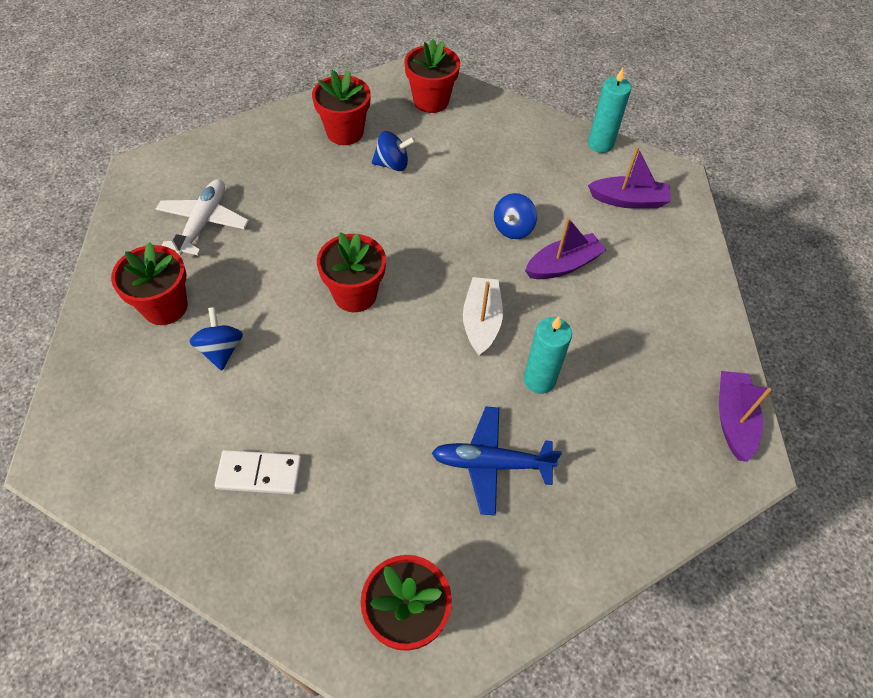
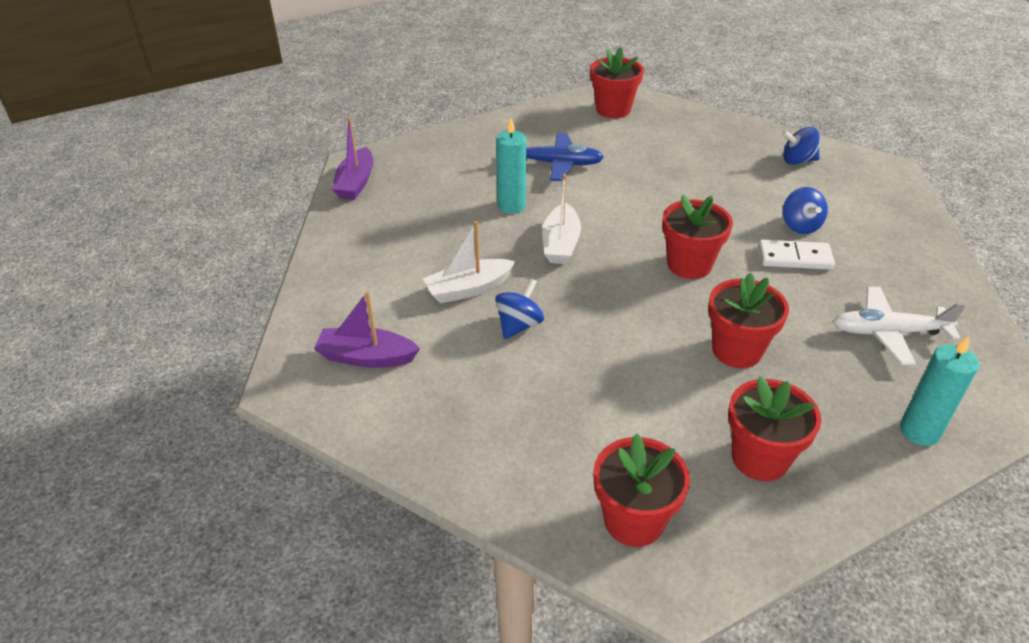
camera: 175 degrees left, 15 degrees down
(165, 307) = (874, 256): red flower pot -> red flower pot (737, 350)
(204, 222) = (888, 332): white plane -> white plane turned 75 degrees clockwise
(259, 473) = (730, 161): white domino -> white domino (794, 258)
(392, 164) = (677, 406): blue spinning top -> blue spinning top (797, 161)
(563, 265) = (468, 289): purple boat -> white boat
(600, 144) = (373, 438): turquoise candle -> turquoise candle (919, 431)

